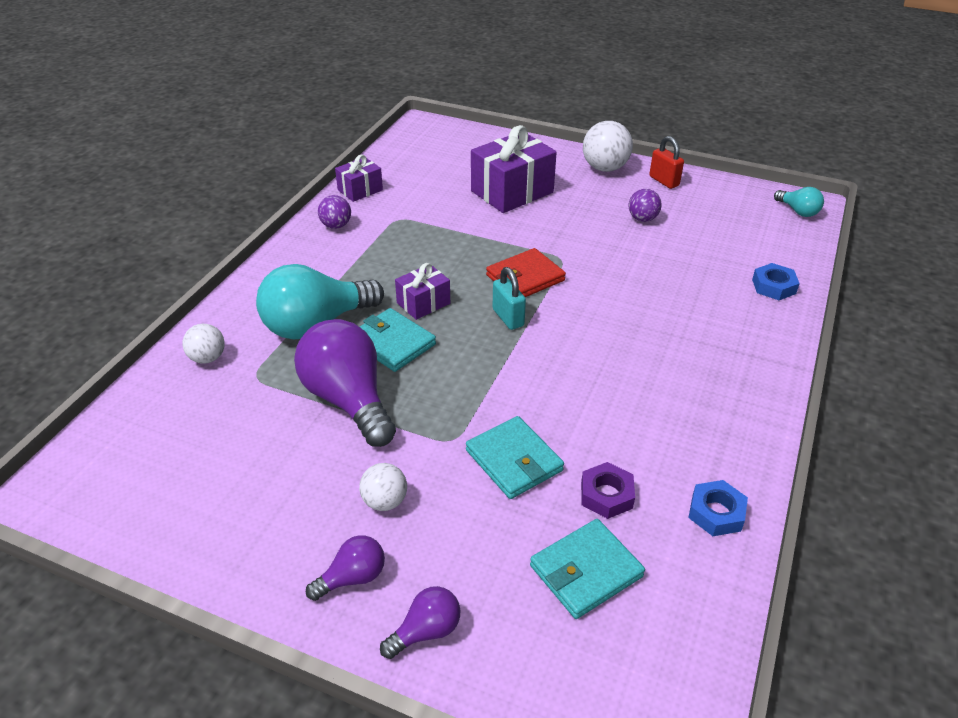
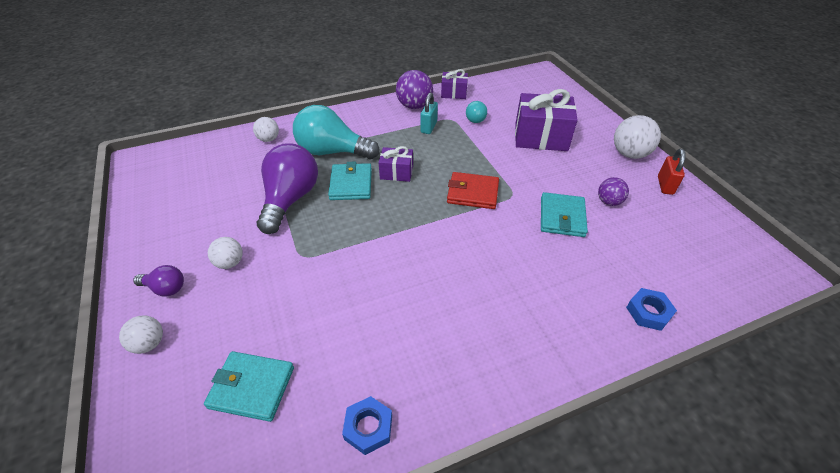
camera: 45 degrees right, 5 degrees up
(336, 225) = (414, 106): purple ball -> purple ball, size x1.65
(426, 631) = (149, 343): purple light bulb -> white ball
(508, 318) = (428, 210): turquoise padlock -> turquoise padlock (428, 127)
(514, 460) = (312, 292): turquoise wallet -> turquoise wallet (562, 217)
(606, 495) = (326, 355): purple nut -> none
(798, 211) = (761, 271): turquoise light bulb -> turquoise light bulb (475, 118)

